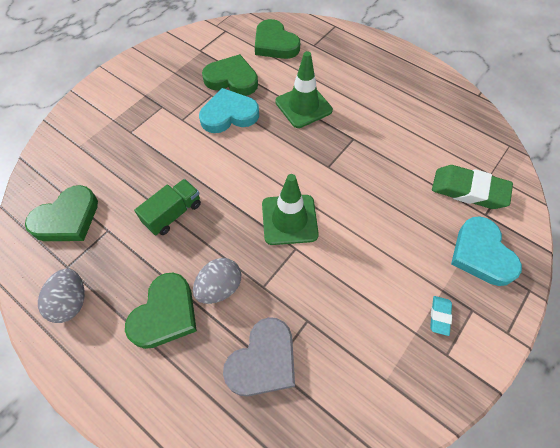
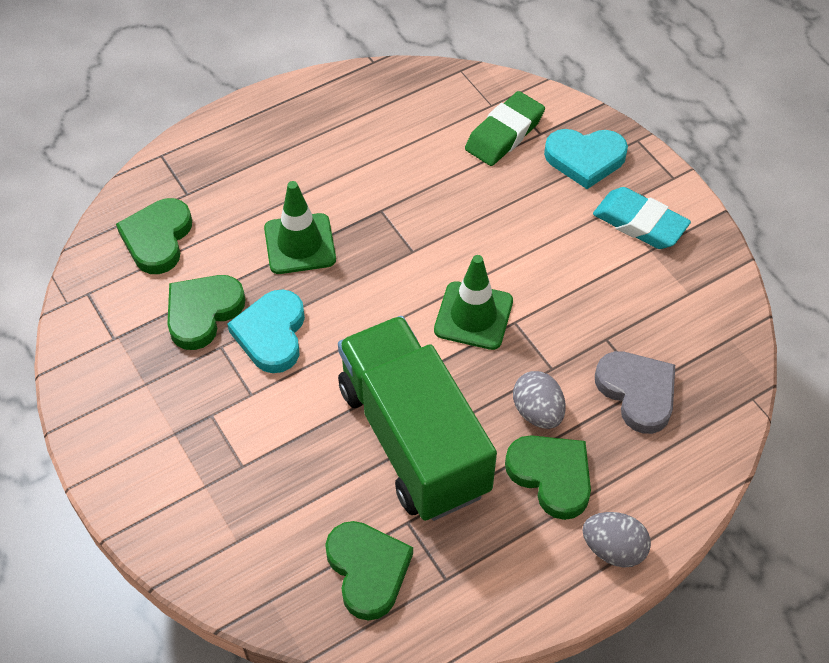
camera: 70 degrees left, 5 degrees down
(71, 302) = (500, 579): grey egg -> grey egg (613, 549)
(173, 214) = (413, 439): green truck -> green truck, size x2.39
(275, 44) = (157, 239): green heart -> green heart turned 120 degrees clockwise
(439, 316) = (639, 223): turquoise eraser -> turquoise eraser, size x2.07

